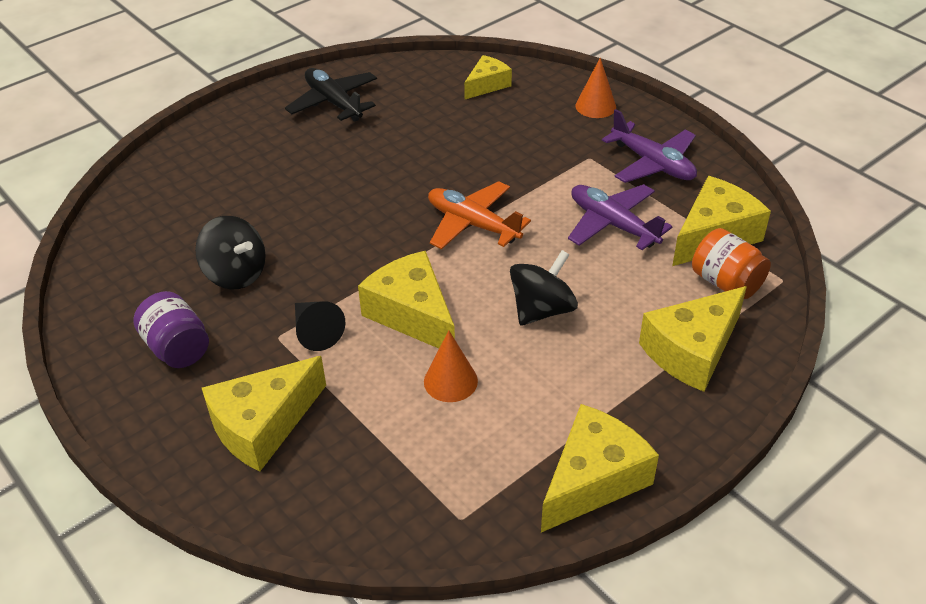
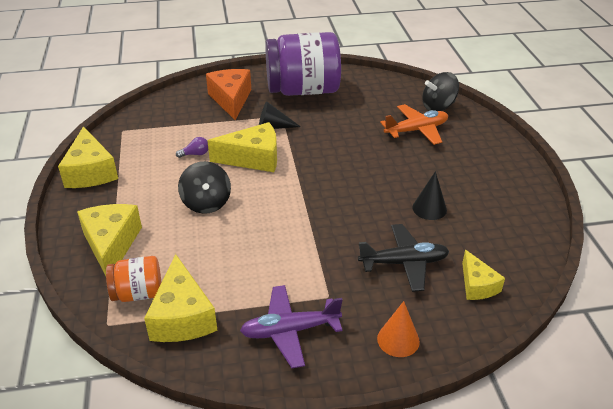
camera: 120 degrees right, 5 degrees down
(177, 348) = (303, 90): purple jar -> purple jar, size x2.06
(236, 274) = (341, 116): black spinning top -> black spinning top (438, 106)
(263, 425) = (231, 100): yellow cheese -> orange cheese
(333, 103) = (499, 196): black plane -> black plane (404, 263)
(395, 139) = (429, 208): none -> black cone
(450, 381) = (195, 154): orange cone -> purple light bulb
(472, 224) = (306, 207): orange plane -> orange plane (416, 130)
(613, 224) = (245, 269): purple plane -> none

